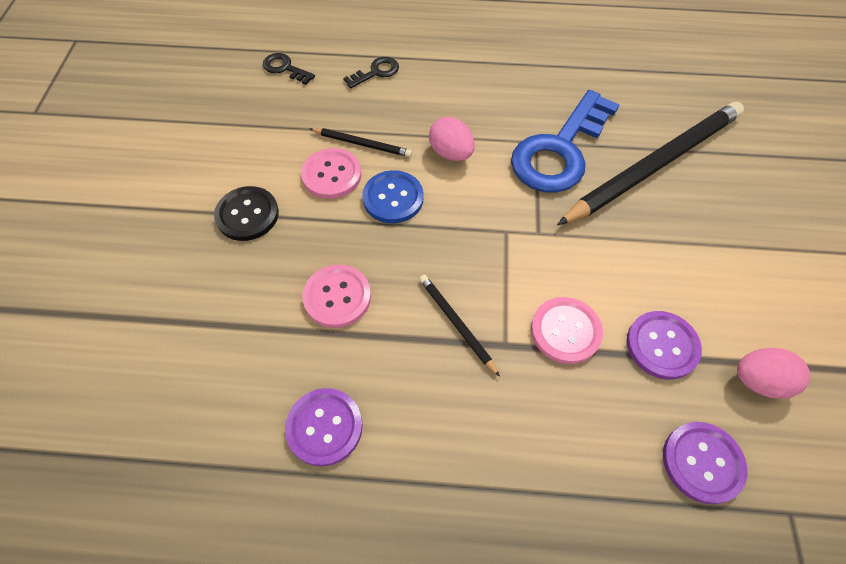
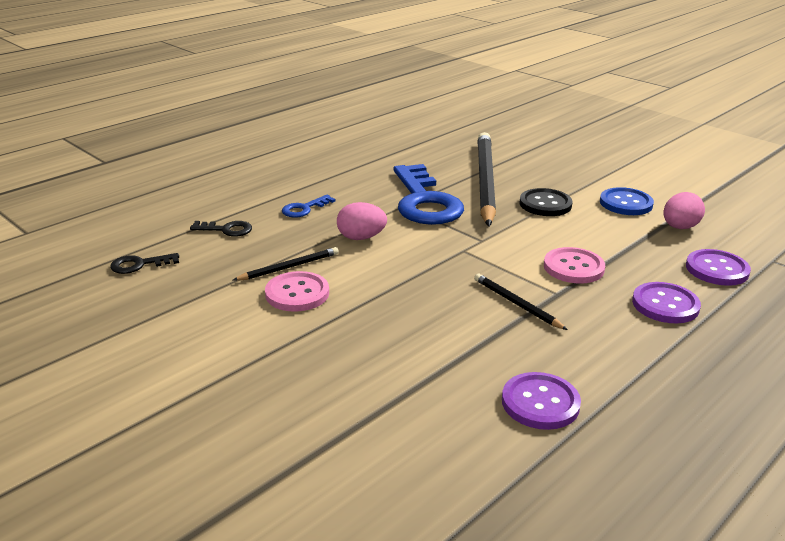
camera: 50 degrees left, 30 degrees down
(247, 215) = (271, 352): black button -> black button (545, 204)
(337, 297) = (424, 343): pink button -> none
(376, 72) = (226, 229): black key -> black key turned 90 degrees clockwise
(393, 198) = (365, 278): blue button -> blue button (626, 203)
(456, 88) = (304, 209): none -> blue key
(456, 323) = (516, 304): black pencil -> black pencil turned 45 degrees clockwise
(662, 346) = (622, 242): purple button -> purple button (665, 305)

